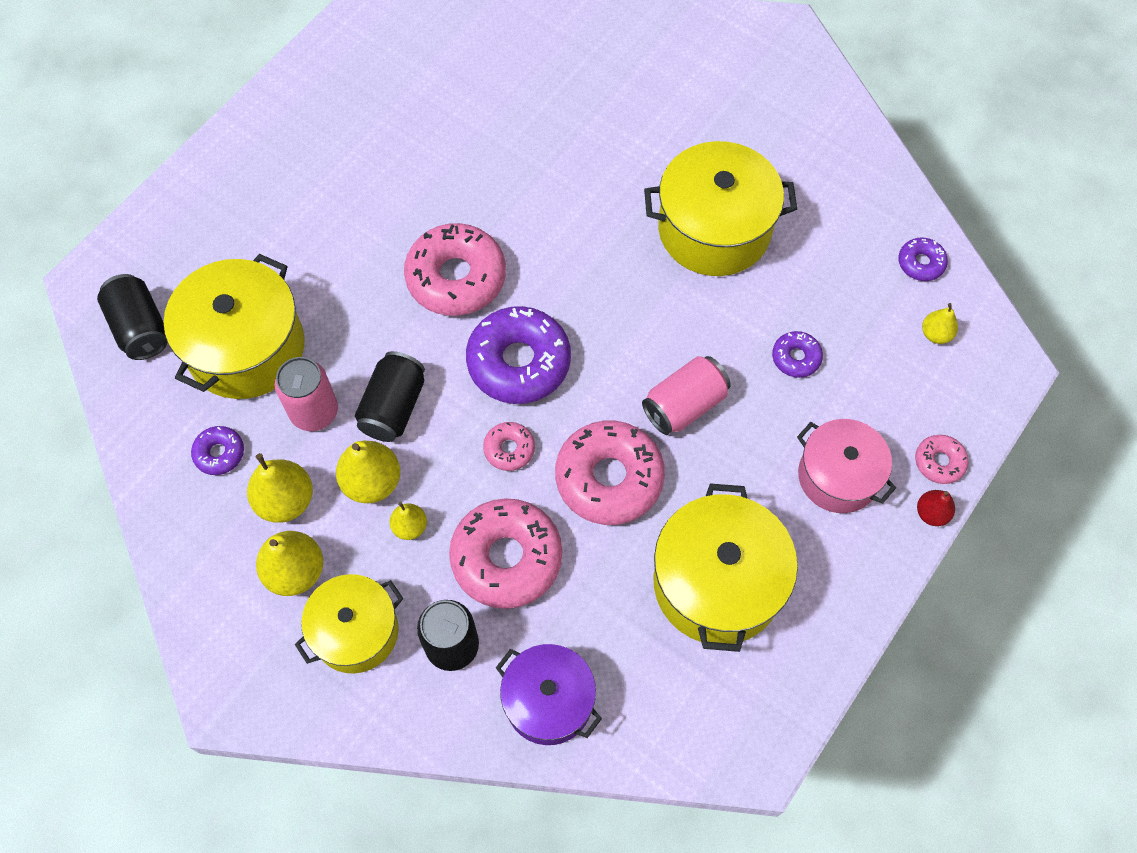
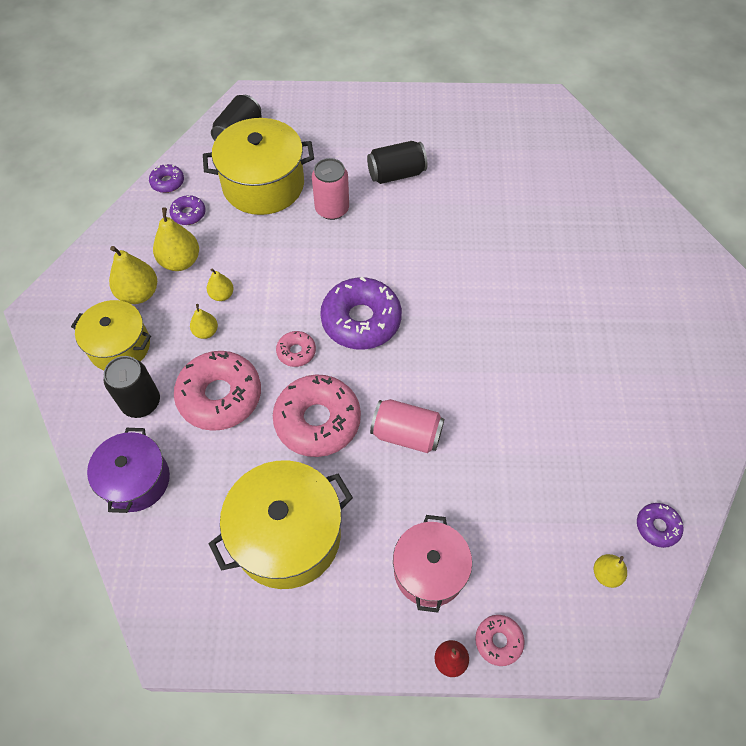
camera: 55 degrees right, 5 degrees down
(314, 411) = (247, 240): pink can -> pink can (332, 209)
(372, 482) = (222, 295): yellow pear -> yellow pear, size x0.58
(393, 407) = (279, 275): black can -> black can (396, 174)
(456, 278) = (392, 252): pink donut -> none
(714, 229) = (557, 372): yellow pot -> none
(796, 358) = (501, 484): purple donut -> purple donut (167, 182)

